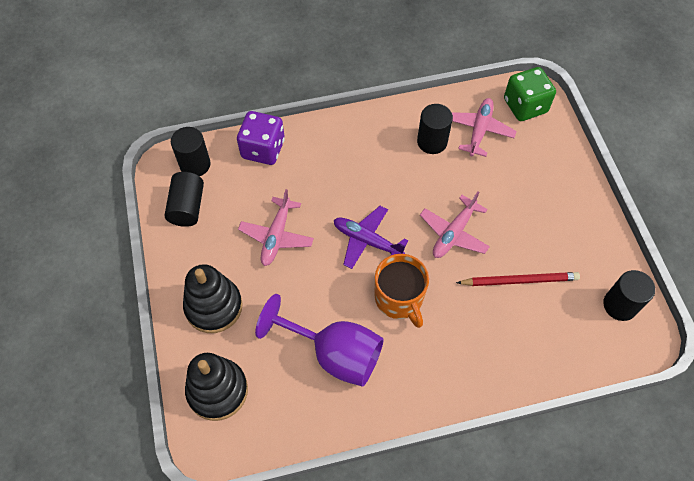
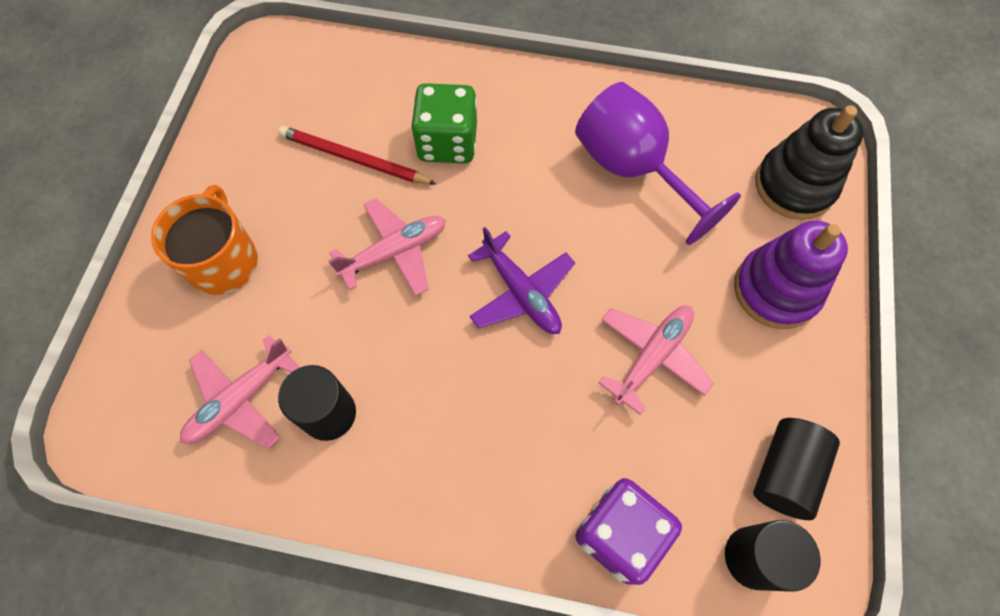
camera: 155 degrees left, 5 degrees up
(214, 306) = (776, 290): black stacking toy -> purple stacking toy
(399, 298) = (518, 199): orange mug -> orange mug (223, 261)
(525, 106) = (134, 411): green dice -> green dice (447, 143)
(620, 305) = (261, 87): black cylinder -> none

